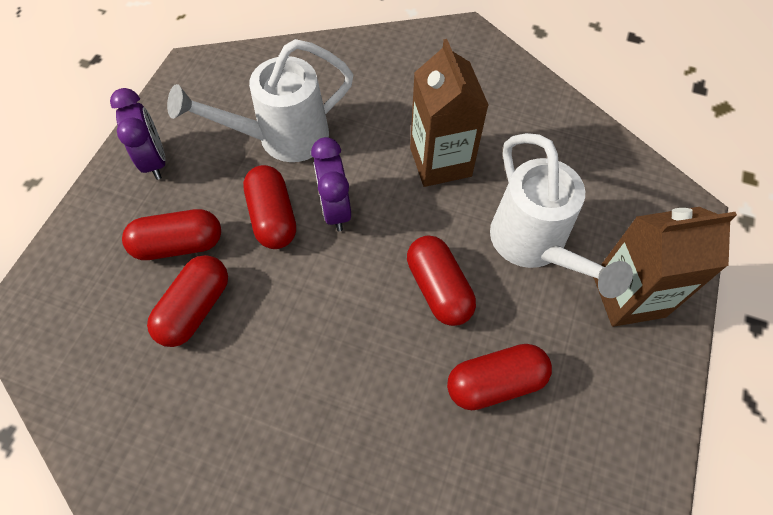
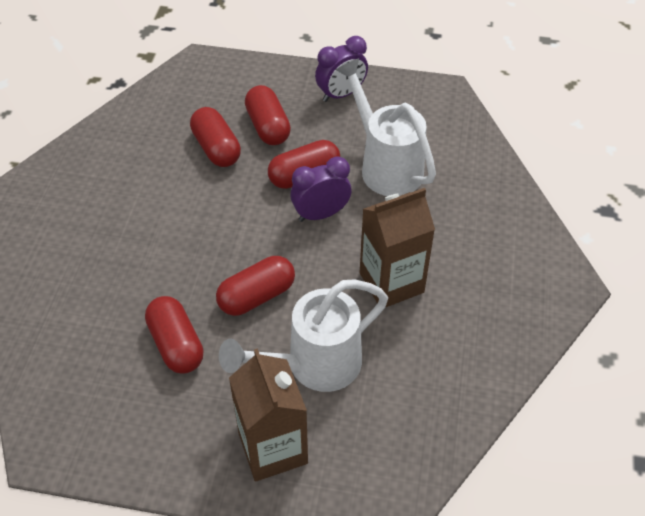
camera: 80 degrees right, 10 degrees down
(195, 308) = (216, 148): red capsule -> red capsule turned 45 degrees clockwise

